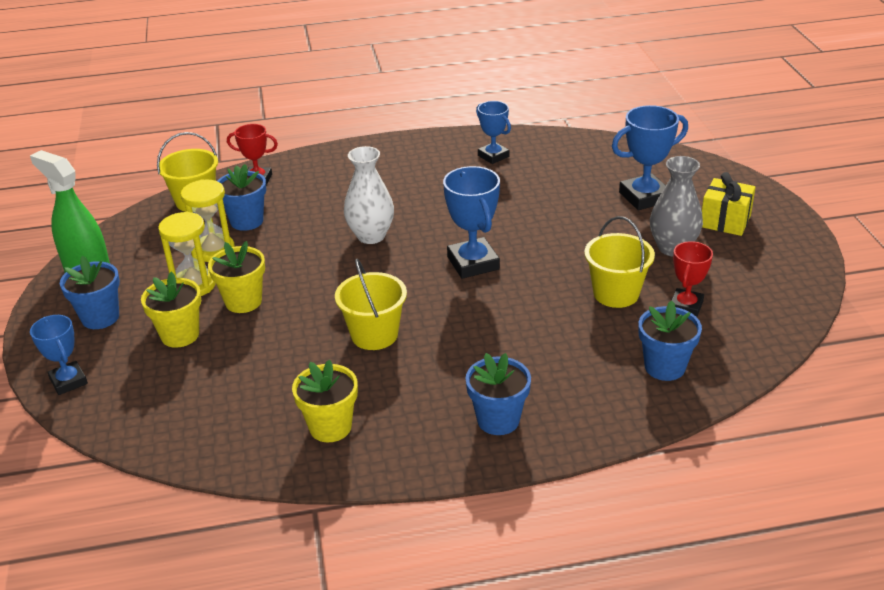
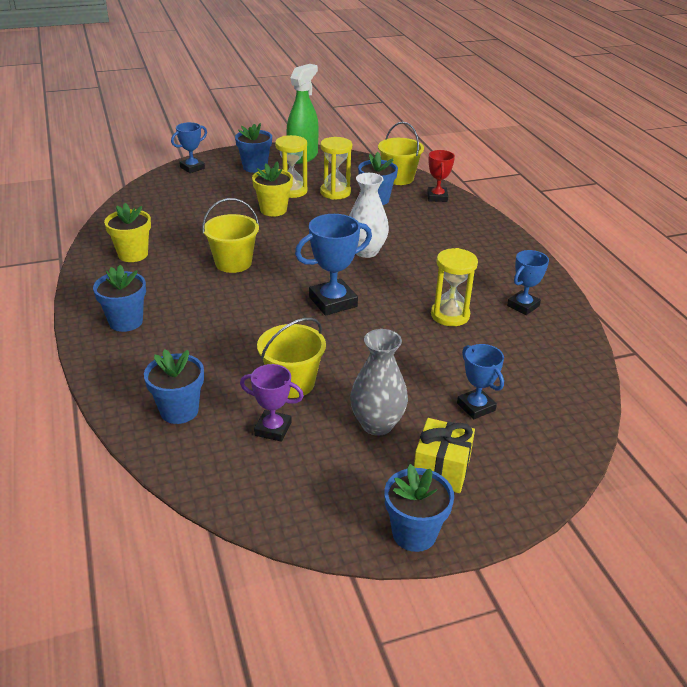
camera: 80 degrees right, 0 degrees up
(180, 335) = (235, 193): yellow flower pot -> none
(505, 195) = (450, 315): none -> yellow hourglass
(644, 197) = (476, 407): blue trophy -> blue trophy, size x0.65
(686, 306) = (273, 429): red trophy -> purple trophy
(797, 239) = (414, 533): none -> blue flower pot

